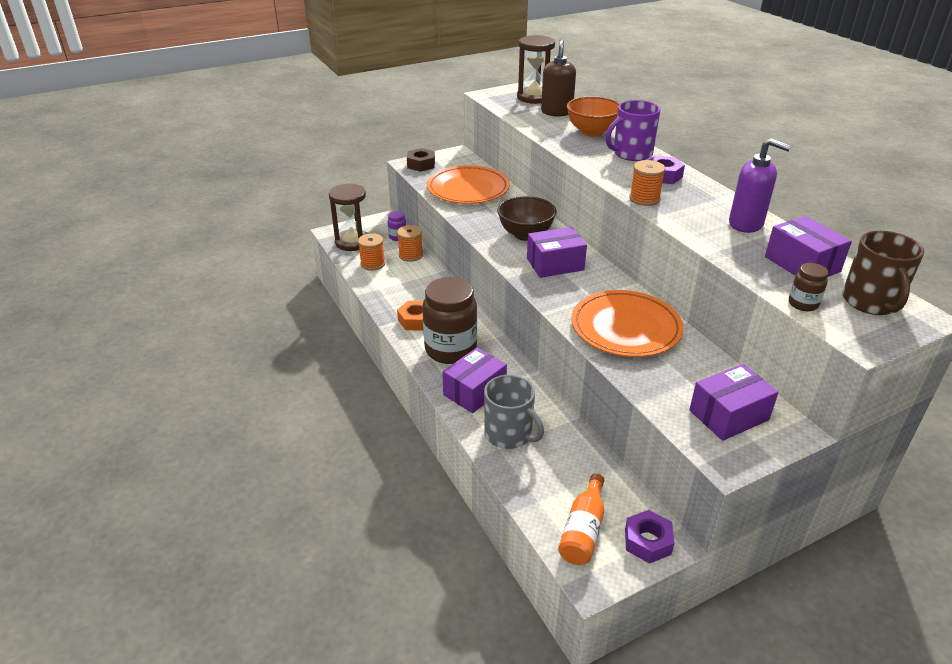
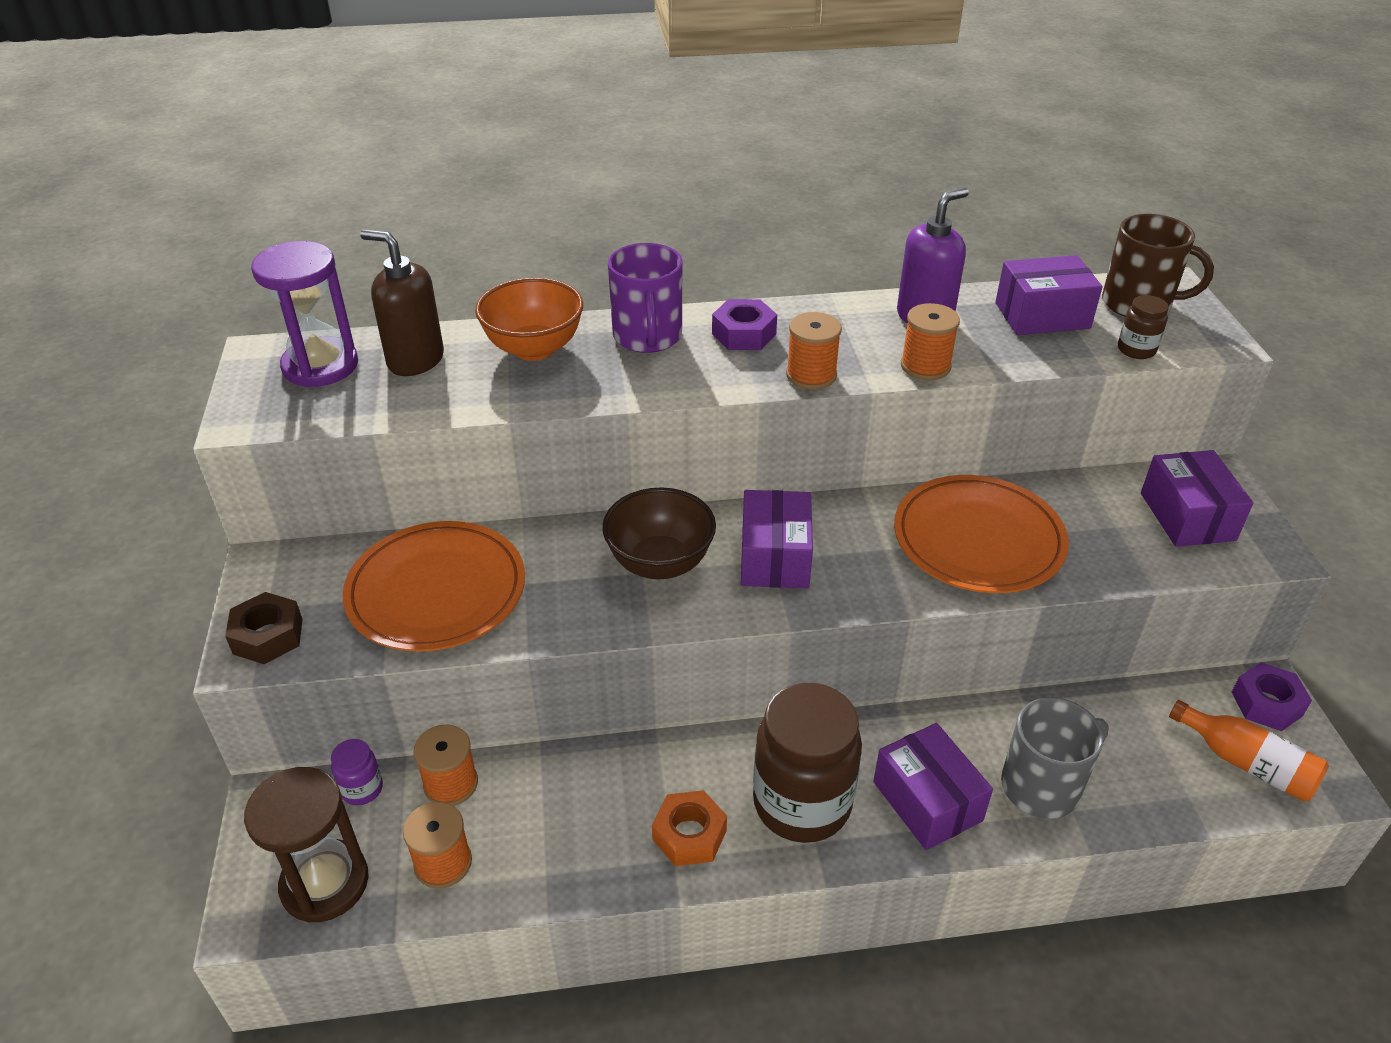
camera: 70 degrees left, 5 degrees up
(534, 97) = (320, 366): brown hourglass -> purple hourglass
(692, 230) = (925, 366): none -> orange spool

